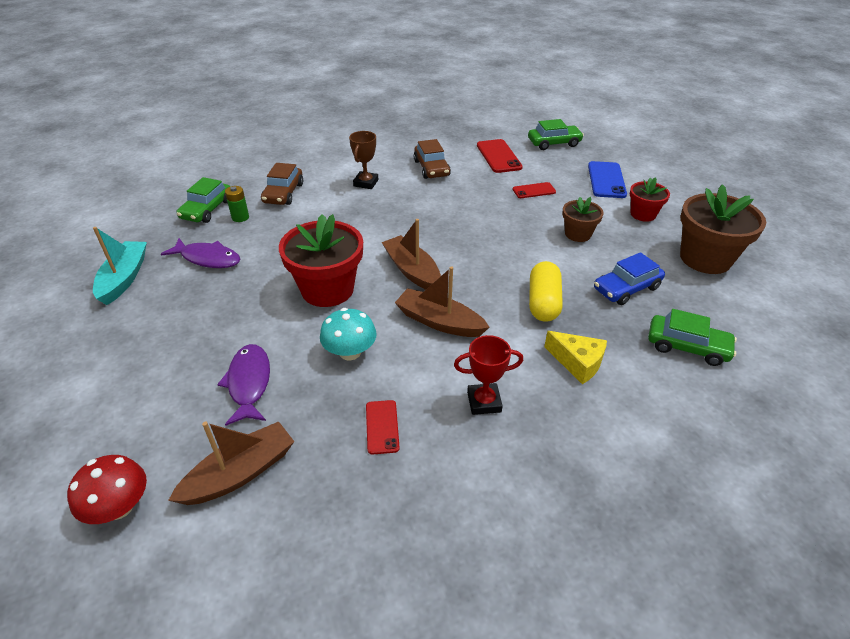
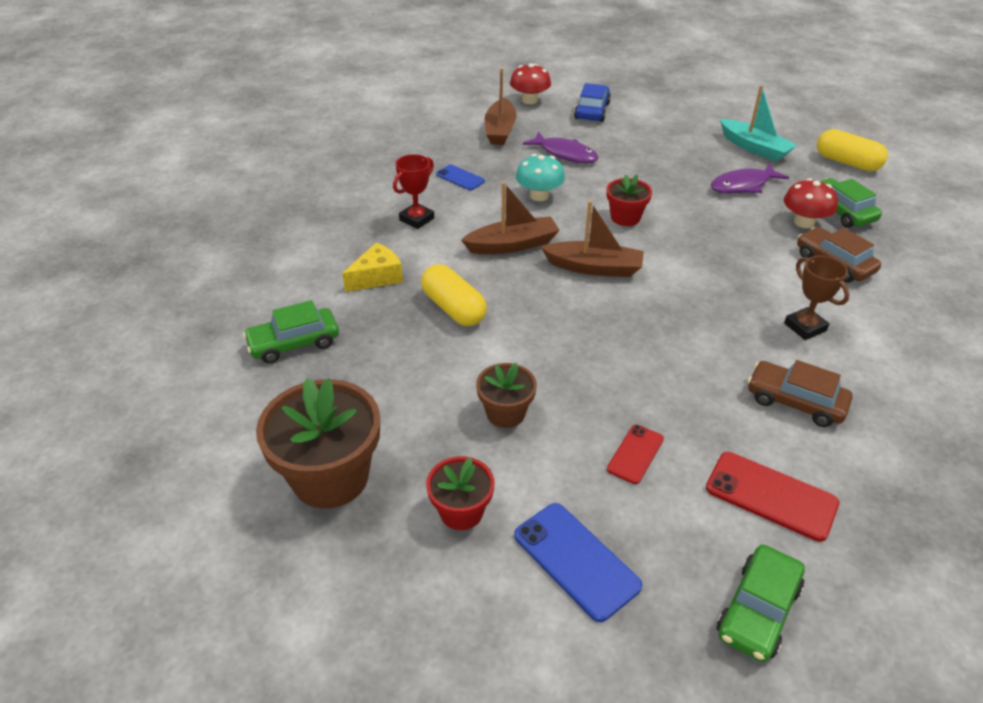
camera: 135 degrees right, 0 degrees up
(115, 229) = (847, 163): none -> yellow capsule
(240, 217) = (804, 222): green battery -> red mushroom
(327, 289) = (625, 217): red flower pot -> red flower pot, size x0.55
(382, 427) = (460, 178): red phone -> blue phone
(577, 363) = (377, 277): yellow cheese -> yellow cheese turned 150 degrees clockwise
(626, 288) = (391, 371): blue car -> blue car (592, 111)

